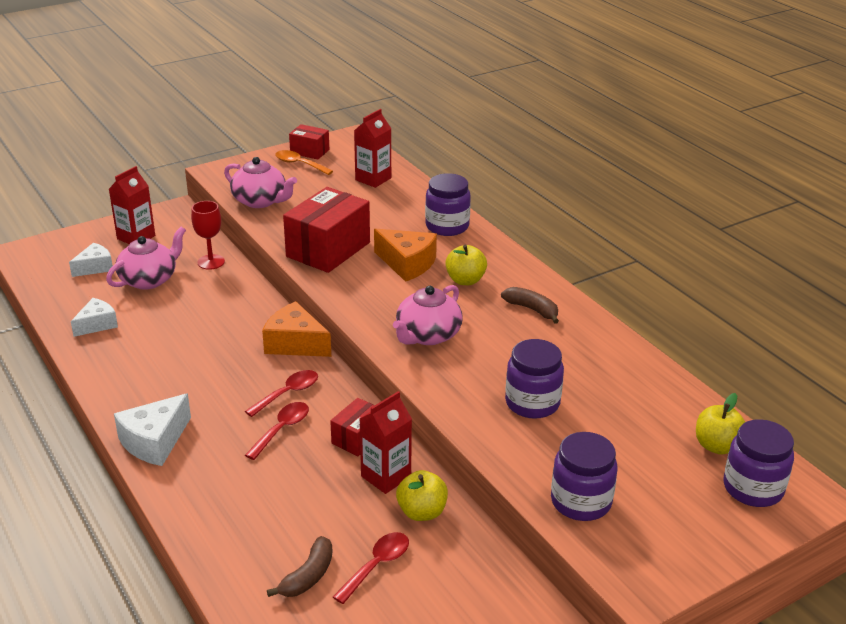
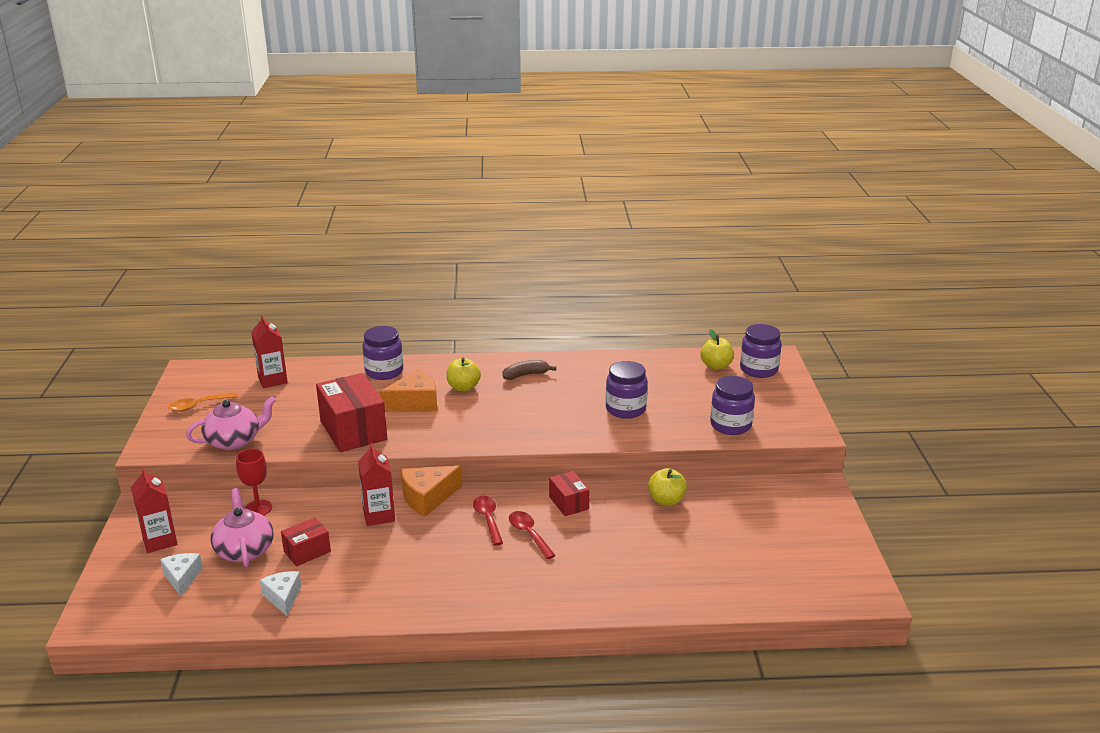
camera: 60 degrees left, 5 degrees down
(155, 442) = (487, 602): white cheese -> none
(308, 576) = (694, 566): brown banana -> none
(309, 151) = (183, 395): red box -> red box (307, 551)
(376, 566) = (704, 534): red spoon -> none
(386, 476) = (619, 504): red carton -> red carton (379, 515)
(427, 335) = (514, 423): pink teapot -> none

